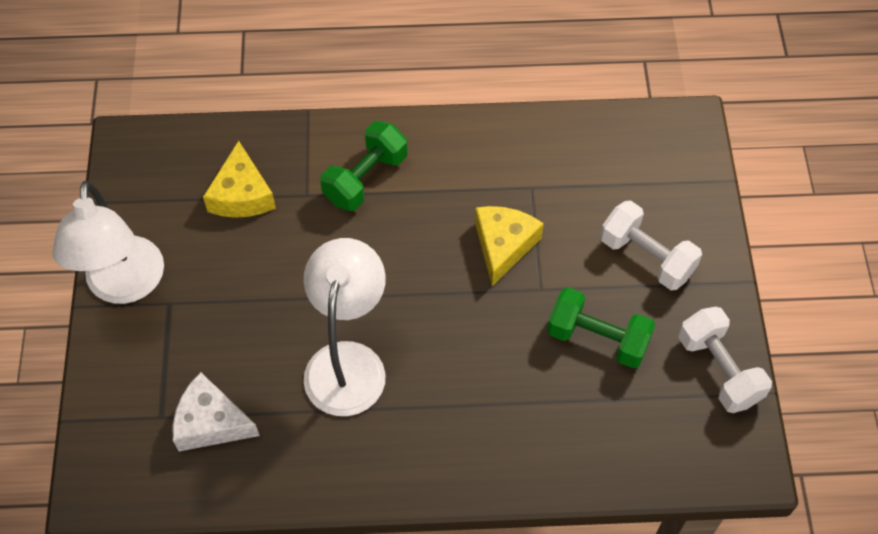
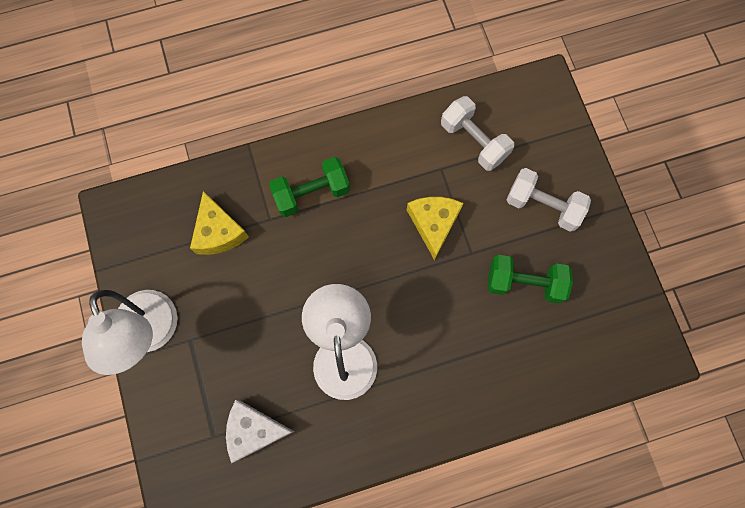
camera: 15 degrees left, 15 degrees up
(365, 178) = (311, 193): green dumbbell -> green dumbbell turned 45 degrees clockwise
(718, 370) = (619, 285): white dumbbell -> white dumbbell (474, 141)

